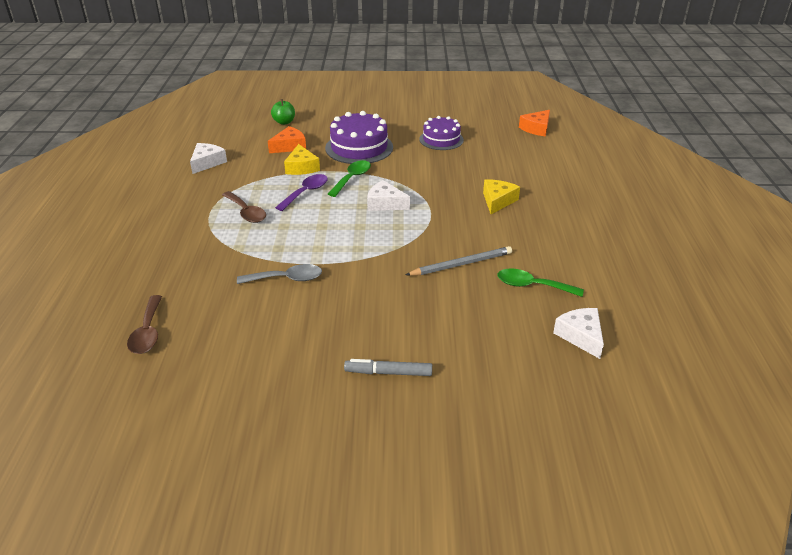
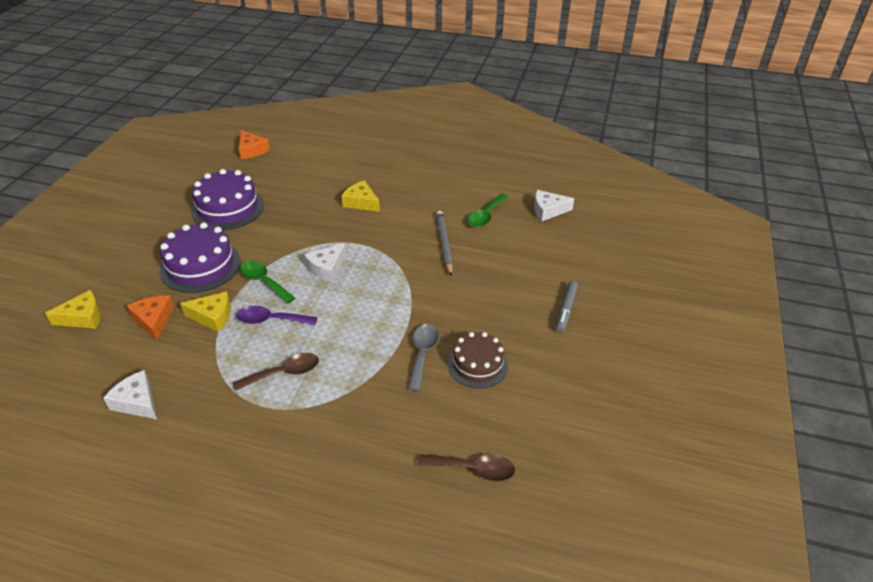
camera: 75 degrees left, 5 degrees up
(280, 316) = (477, 364): none -> brown cake
(284, 122) = (83, 317): green apple -> yellow cheese
(306, 192) = (270, 320): purple spoon -> purple spoon turned 45 degrees counterclockwise
(441, 139) = (228, 208): purple cake -> purple cake, size x1.51

